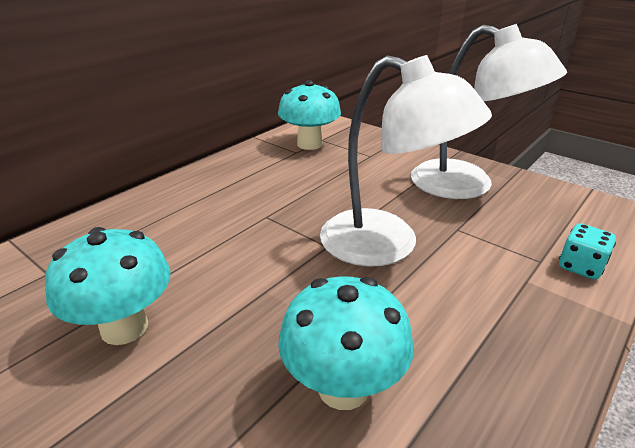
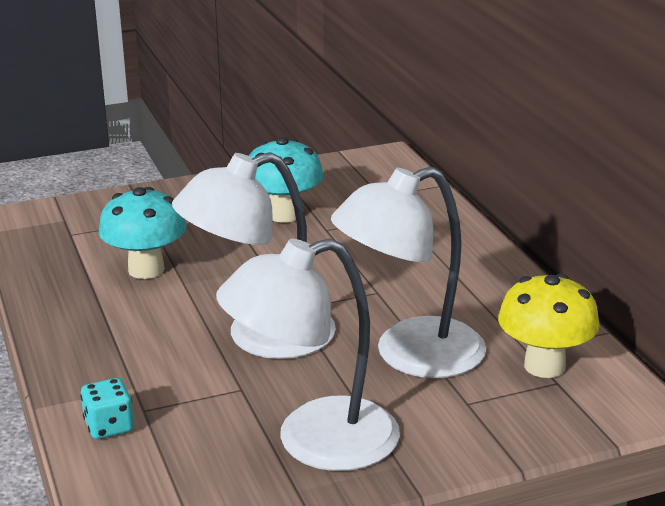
camera: 120 degrees right, 5 degrees down
(309, 144) = (544, 366): turquoise mushroom -> yellow mushroom
(342, 181) = (410, 355): none -> white lamp

